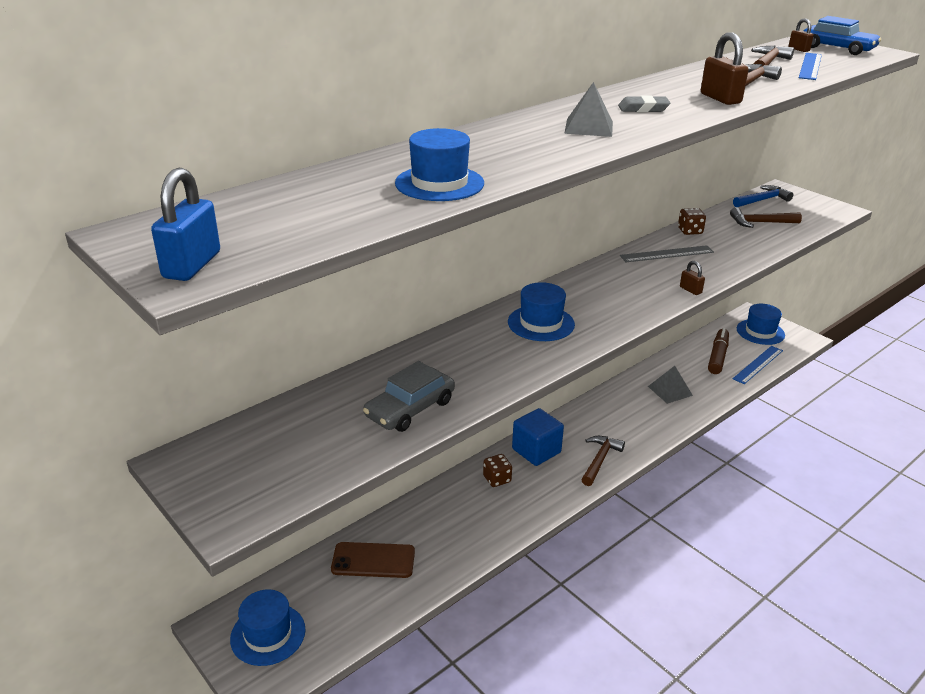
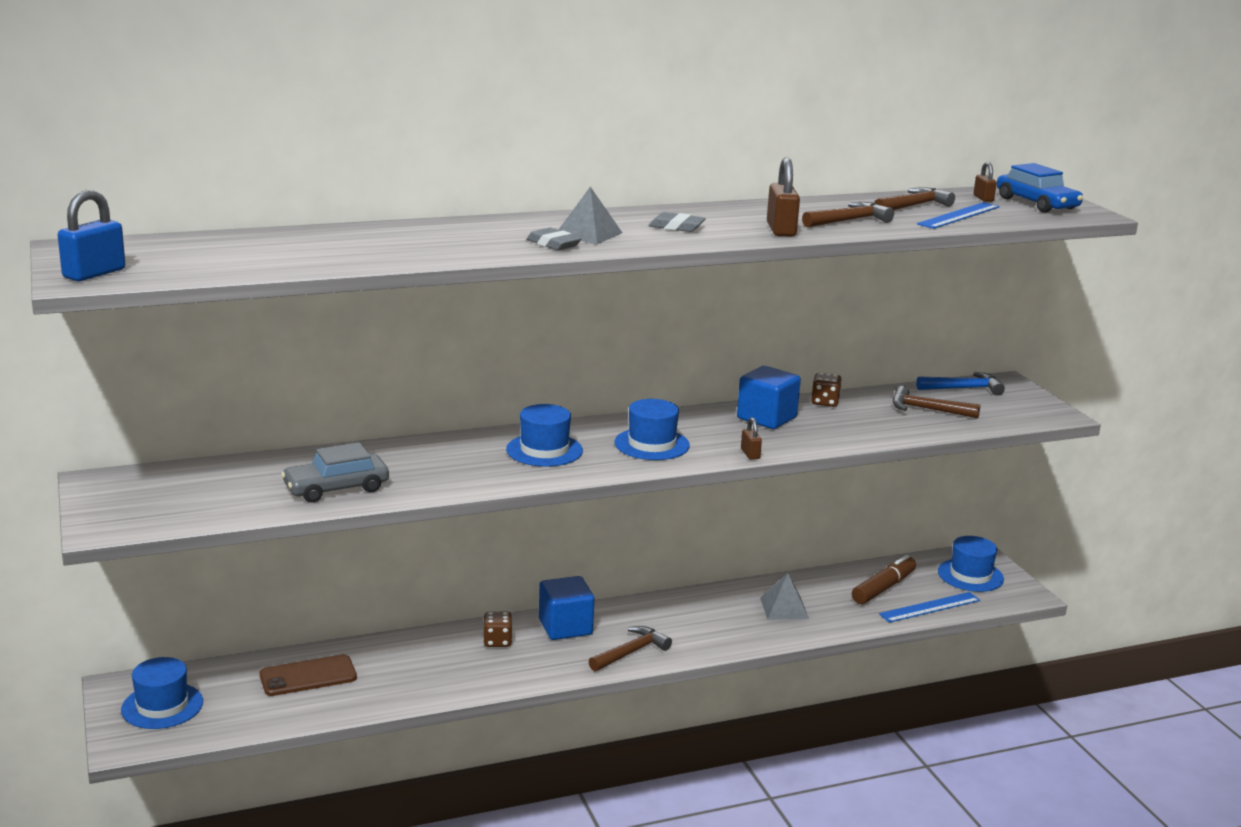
camera: 20 degrees right, 10 degrees down
(373, 560) = (308, 676): brown phone -> brown phone turned 45 degrees counterclockwise
(439, 183) = (369, 254): blue hat -> blue hat (651, 444)
(578, 143) = (553, 244): none -> grey eraser
(667, 254) = (766, 418): grey ruler -> blue cube

